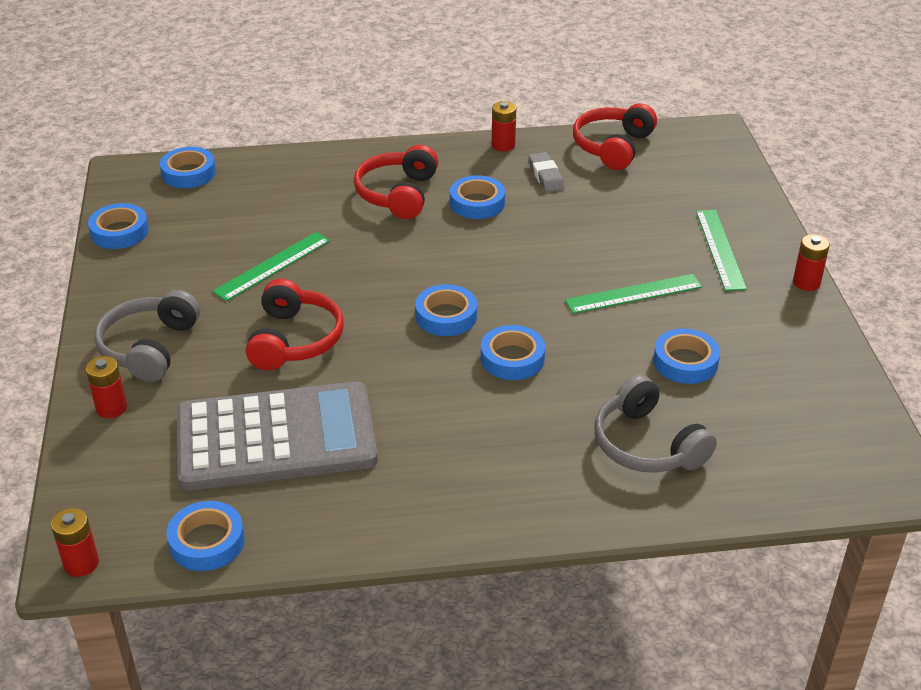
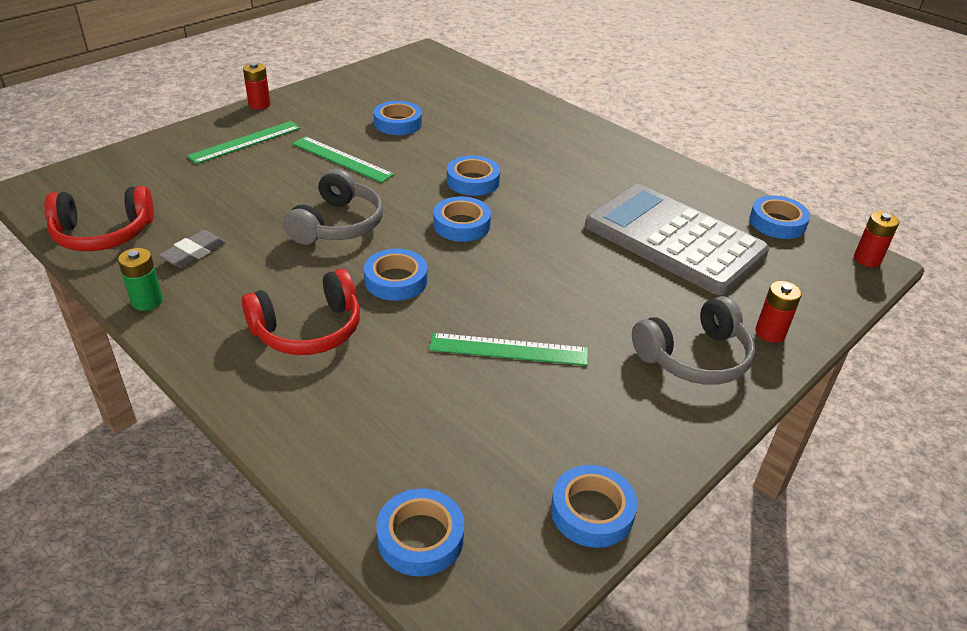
camera: 130 degrees left, 0 degrees up
(294, 340) = (579, 283): red headphones -> none
(477, 203) = (279, 274): blue tape -> blue tape (396, 280)
(503, 145) = (147, 301): red battery -> green battery
(647, 444) = (489, 116): grey headphones -> grey headphones (337, 224)

